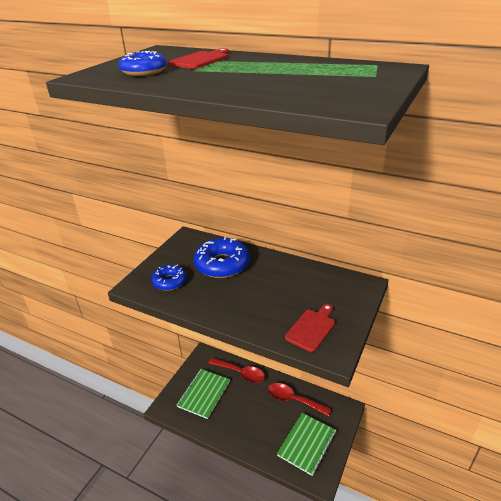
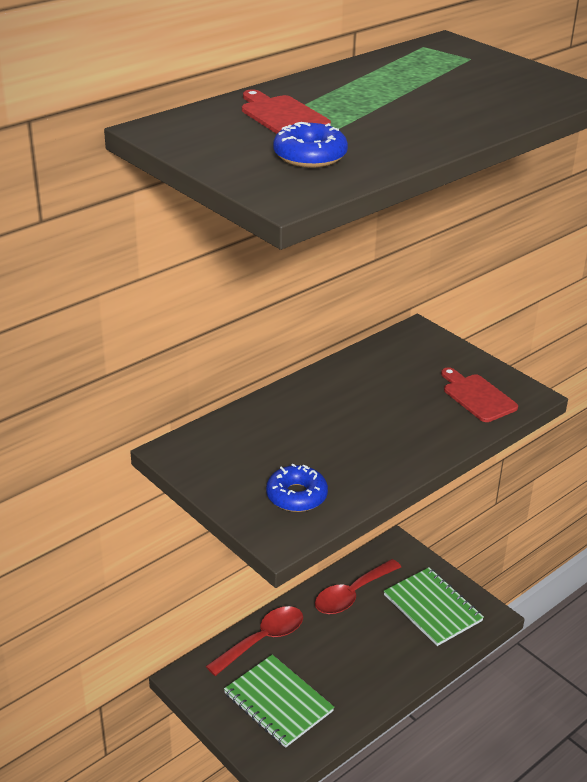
camera: 70 degrees left, 0 degrees up
(222, 264) = (288, 433): blue donut -> none

